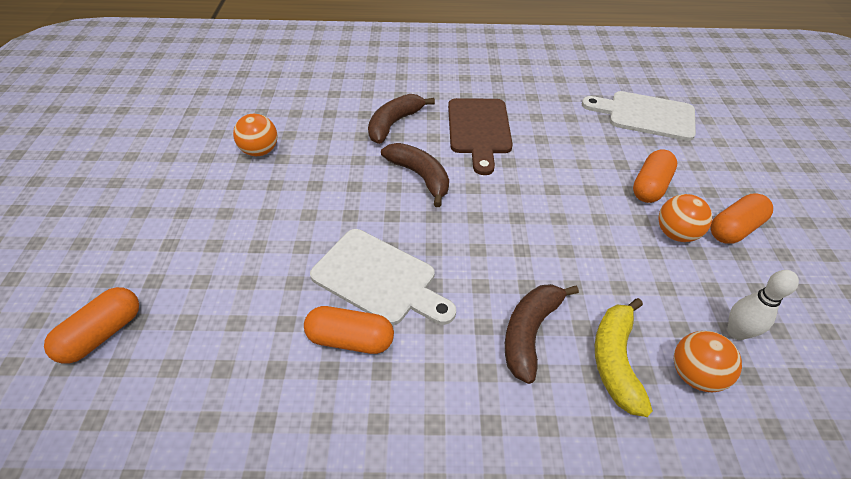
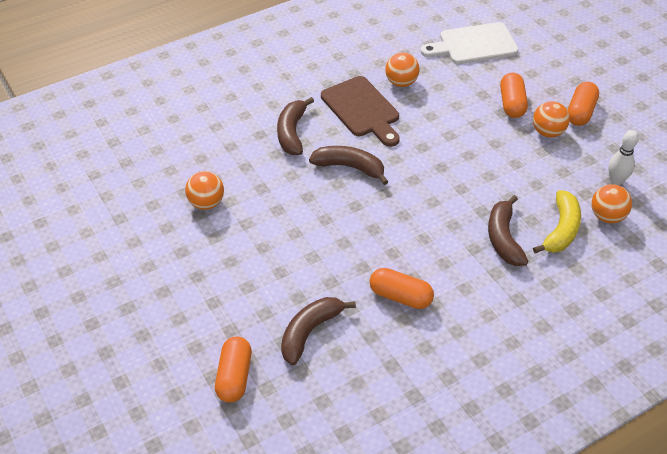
camera: 30 degrees left, 0 degrees up
(220, 326) = (309, 332): none -> brown banana
(350, 339) = (400, 296): orange capsule -> orange capsule turned 45 degrees clockwise
(379, 278) = (385, 252): white cutting board -> none
(539, 121) = (401, 82): none -> orange ball
(615, 360) = (561, 230): yellow banana -> yellow banana turned 135 degrees counterclockwise

